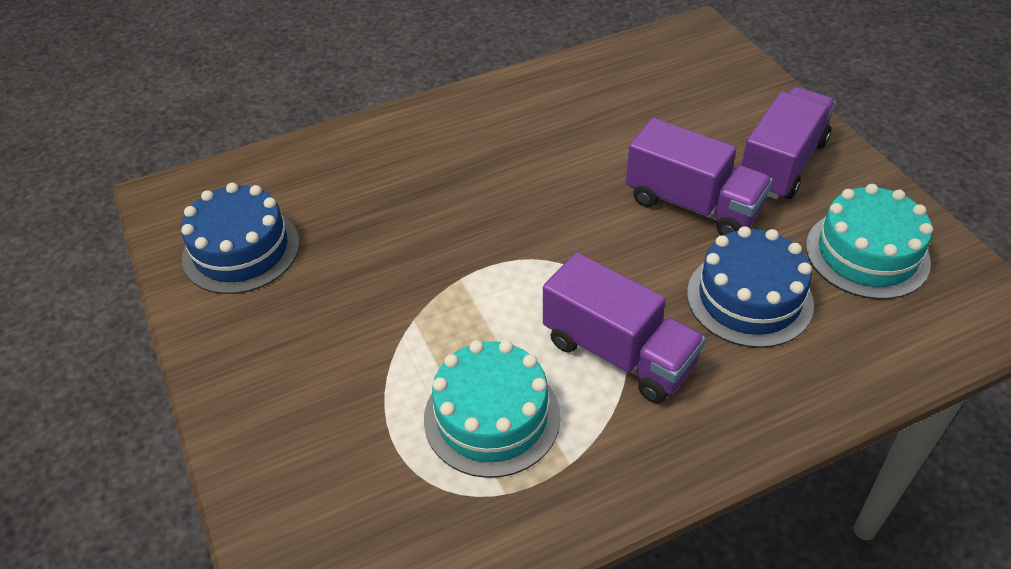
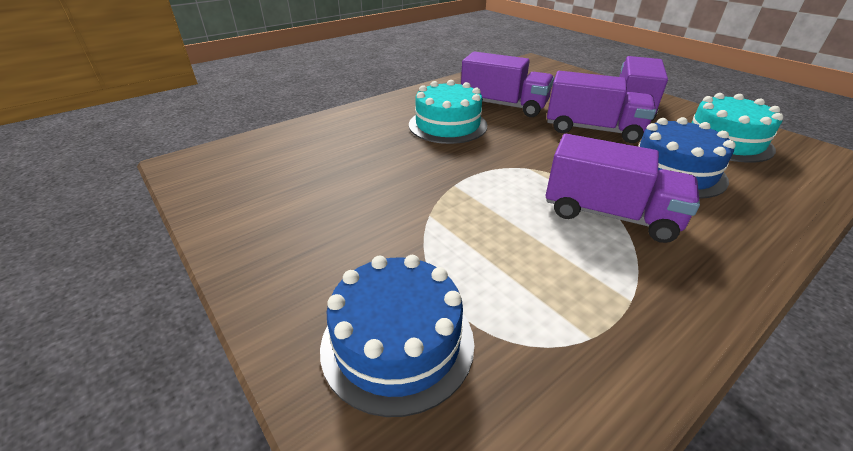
camera: 15 degrees left, 10 degrees down
(241, 250) = (260, 188): blue cake -> blue cake (397, 342)
(492, 417) = (537, 274): turquoise cake -> turquoise cake (447, 125)
(594, 137) = (503, 105): none -> purple truck

